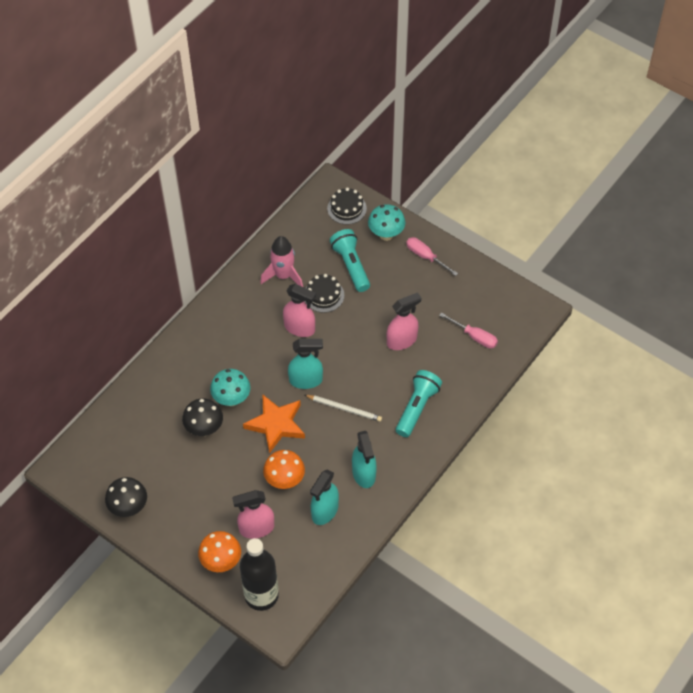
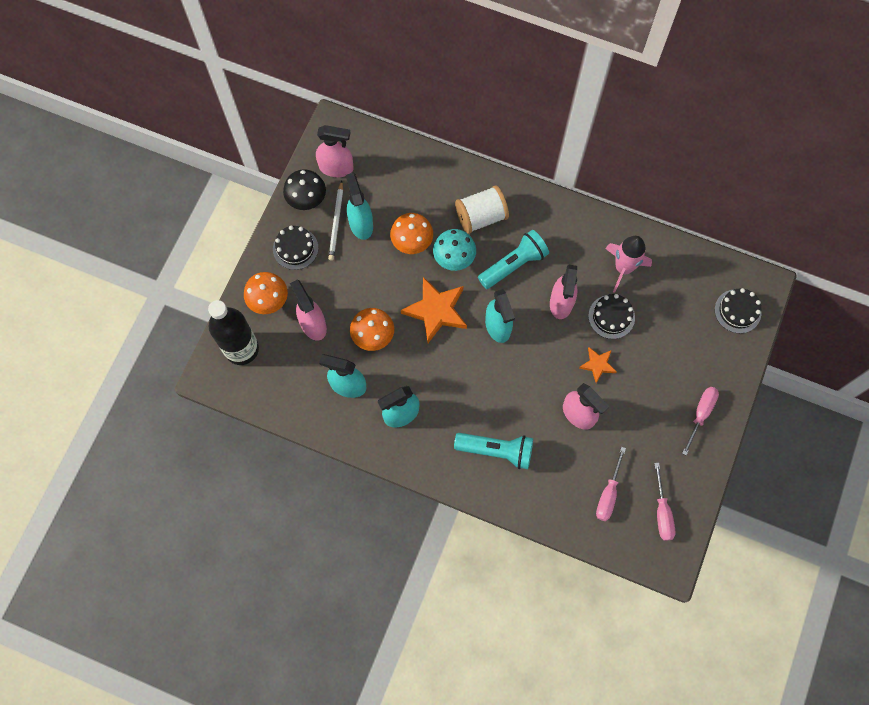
camera: 75 degrees right, 15 degrees up
(104, 475) = (336, 168): none -> pink spray bottle
(170, 467) = (361, 224): none -> turquoise spray bottle
(174, 528) = (295, 248): none -> black cake
(198, 368) = (481, 217): none -> white spool
(204, 429) = (412, 243): black mushroom -> orange mushroom
(344, 408) = (474, 374): white pencil -> white pencil (336, 222)
(351, 266) = (660, 335): turquoise flashlight -> turquoise flashlight (513, 264)
(363, 316) = (597, 365): none -> orange star
(386, 234) = (716, 363): turquoise mushroom -> none
(498, 304) = (662, 512): none -> pink screwdriver

